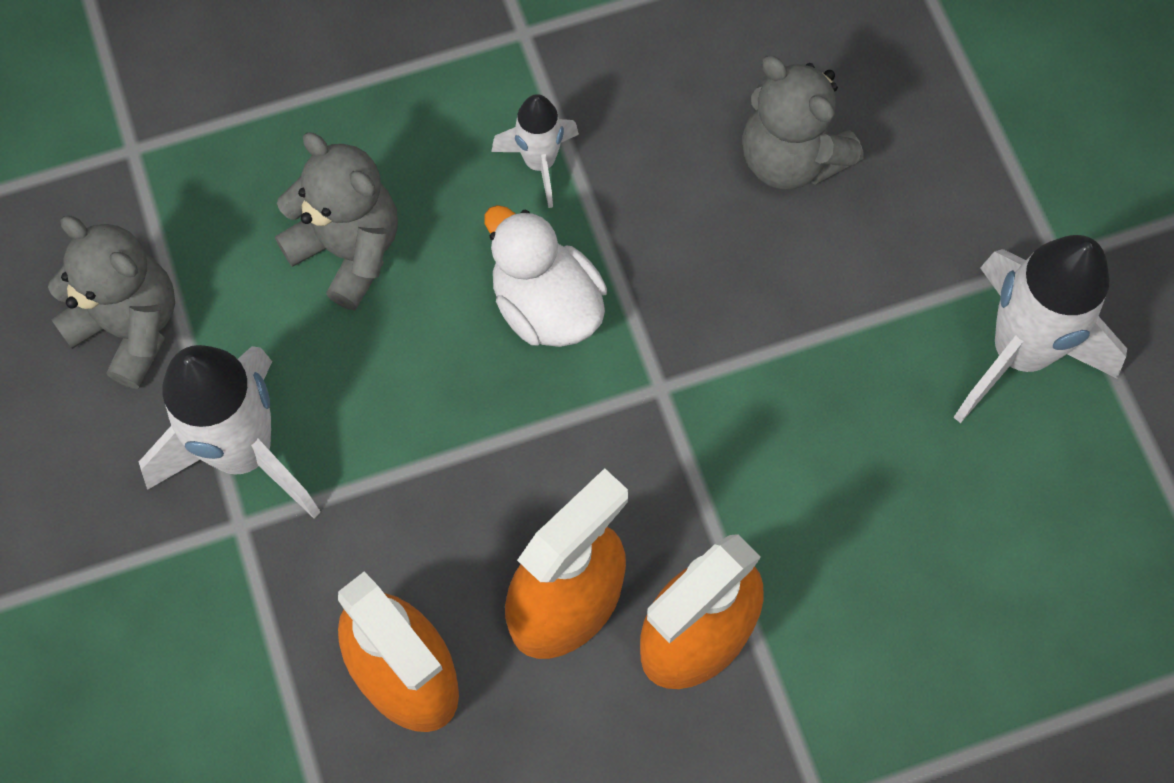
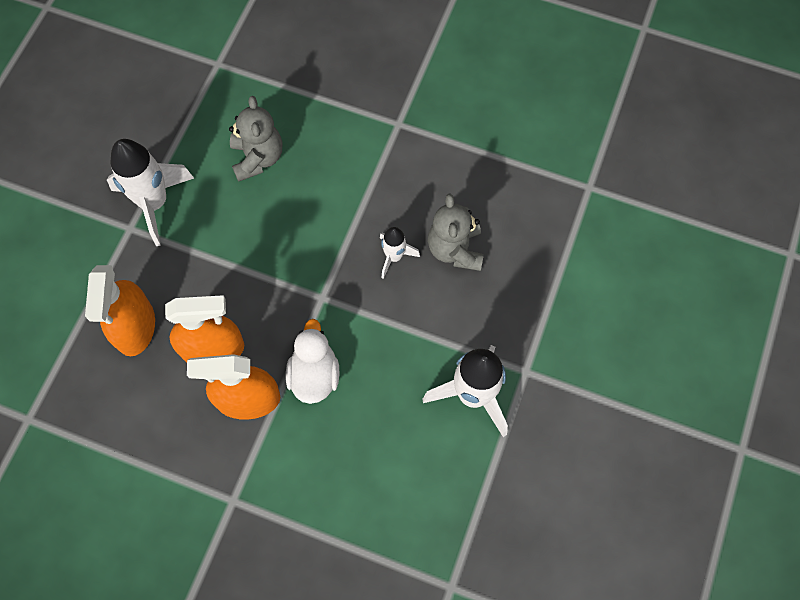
camera: 40 degrees right, 0 degrees up
(130, 327) = (158, 128): grey teddy bear -> none
(540, 163) = (357, 178): white rocket -> white rocket (394, 257)
(546, 306) = (309, 234): white duck -> white duck (314, 375)

